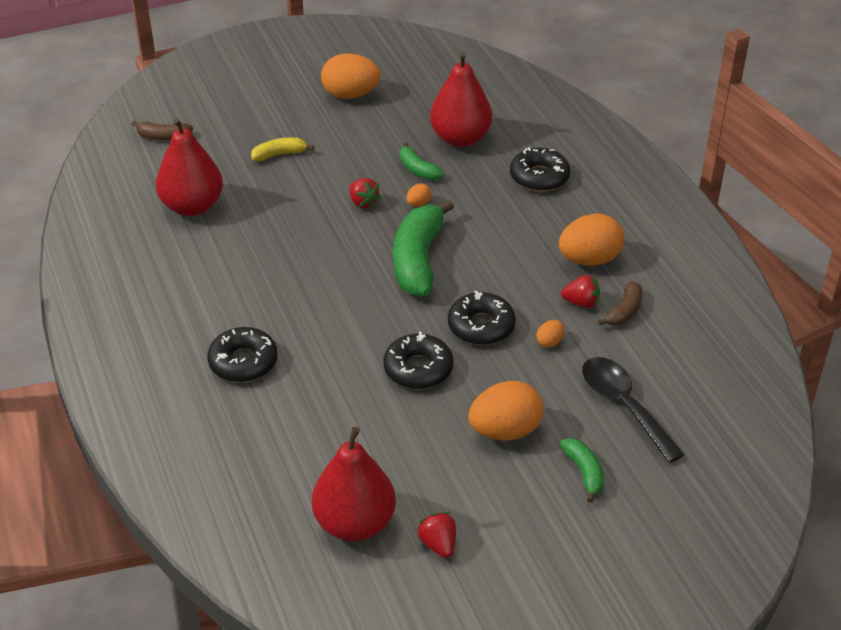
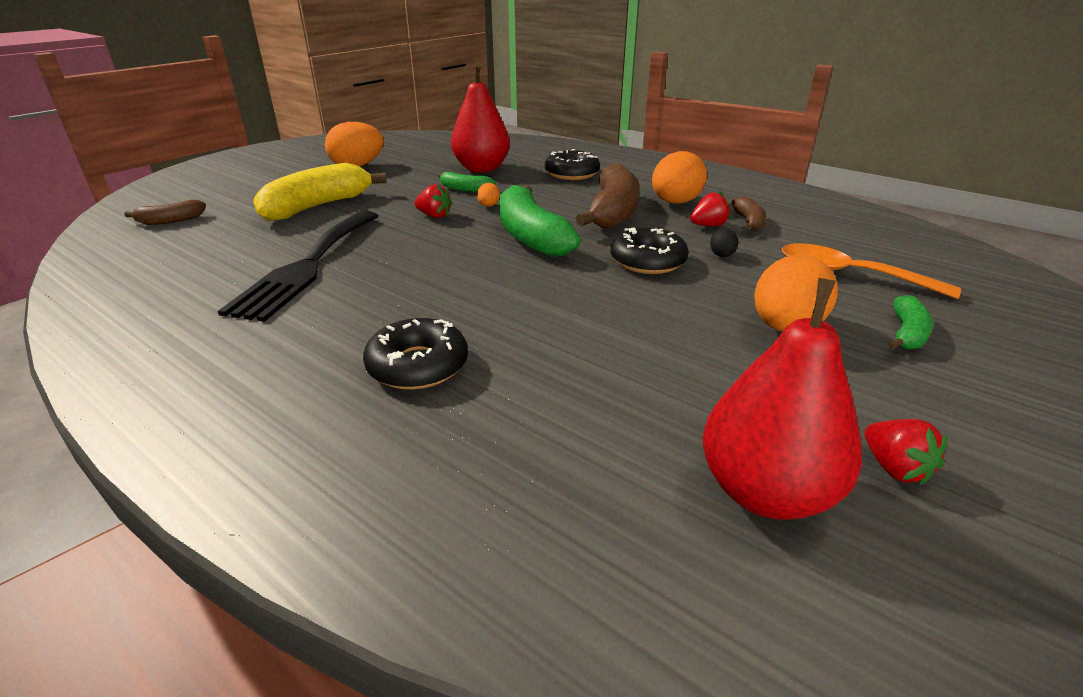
camera: 30 degrees left, 10 degrees down
(192, 206) = (241, 257): red pear -> none
(231, 235) = (307, 266): none -> black fork
(279, 154) = (317, 206): yellow banana -> yellow banana, size x2.01
(418, 369) = (631, 307): black donut -> none
(438, 544) = (894, 468): red strawberry -> red strawberry turned 150 degrees counterclockwise
(517, 253) = (613, 212): none -> brown banana
(549, 342) = (721, 254): orange egg -> black egg
(584, 472) = (907, 333): green banana -> green banana turned 75 degrees clockwise
(623, 405) = (849, 275): black spoon -> orange spoon

